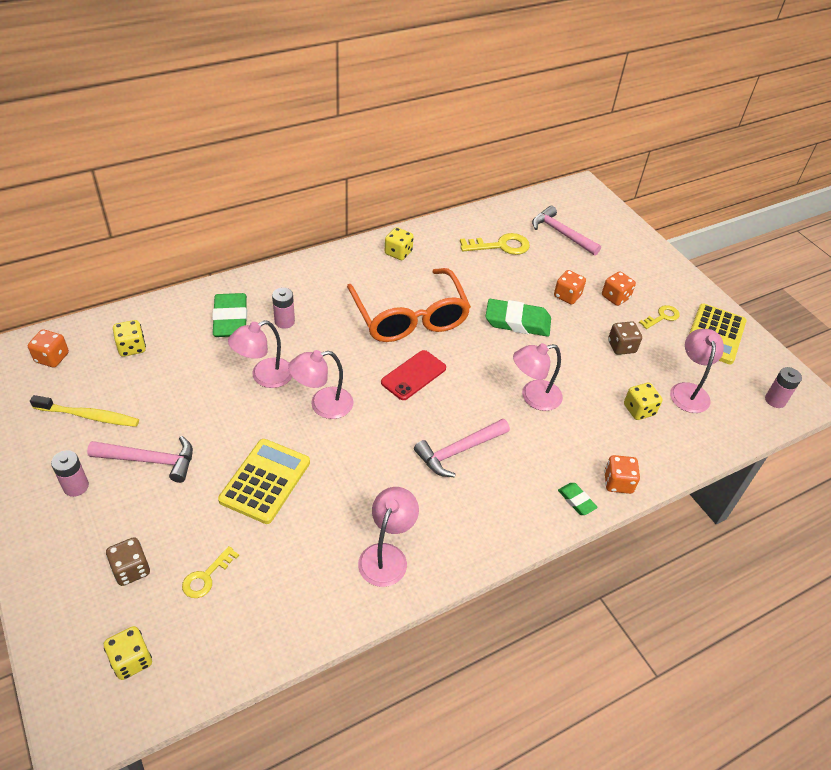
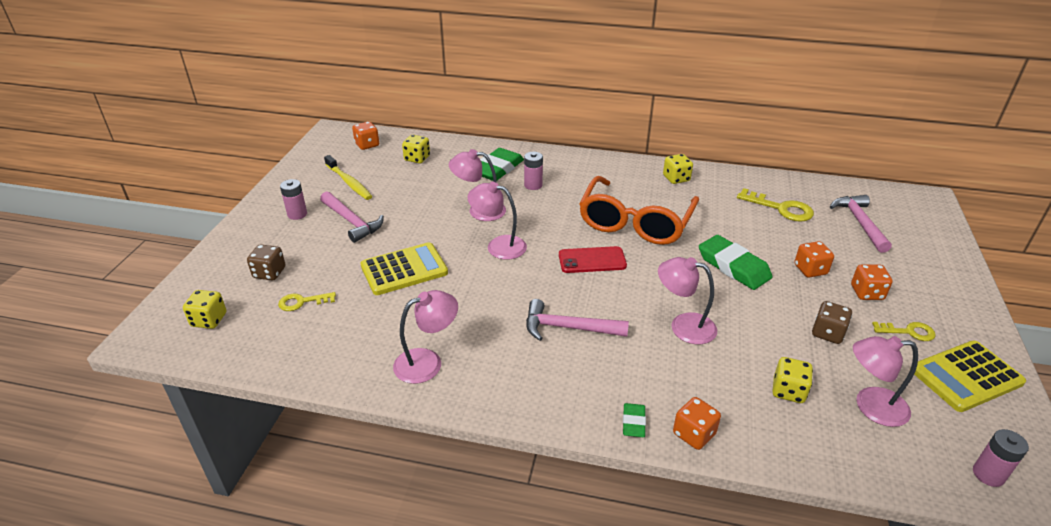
camera: 45 degrees right, 10 degrees down
(688, 391) = (870, 406): pink lamp -> pink lamp turned 135 degrees counterclockwise

